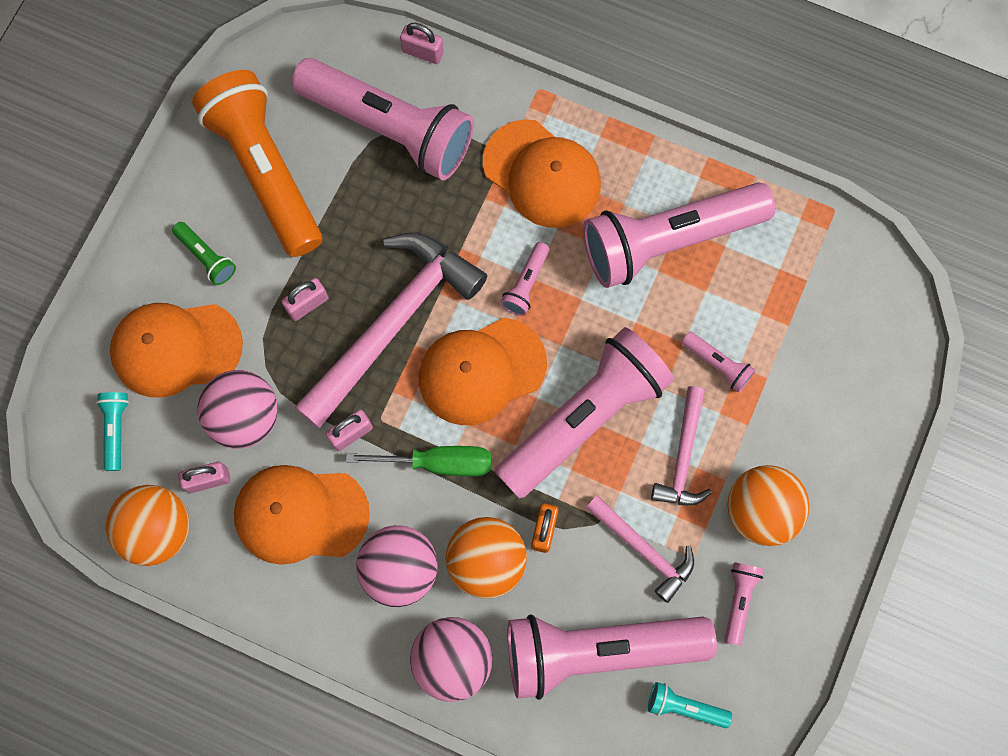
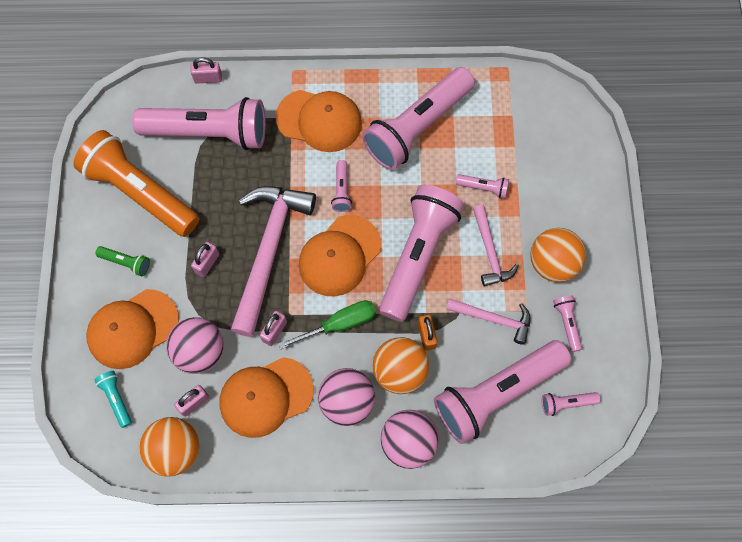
camera: 25 degrees left, 5 degrees down
(684, 707) = (566, 403): turquoise flashlight -> pink flashlight

